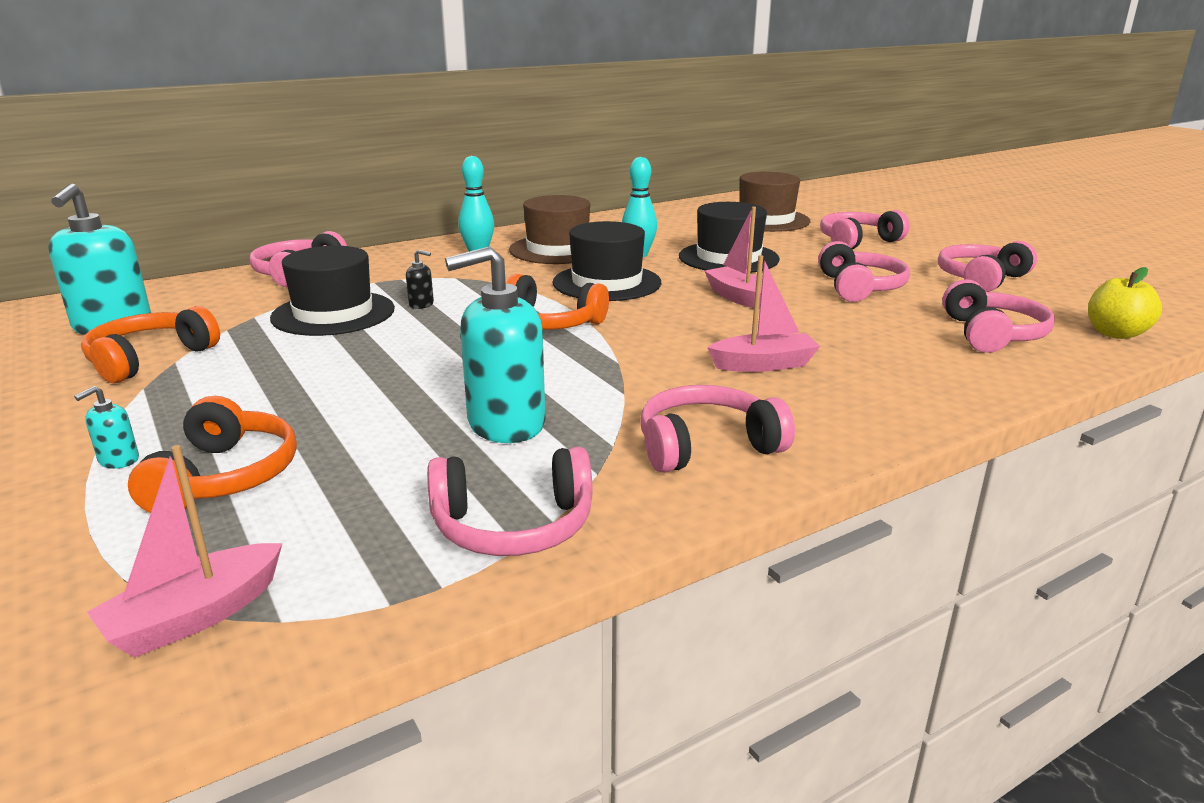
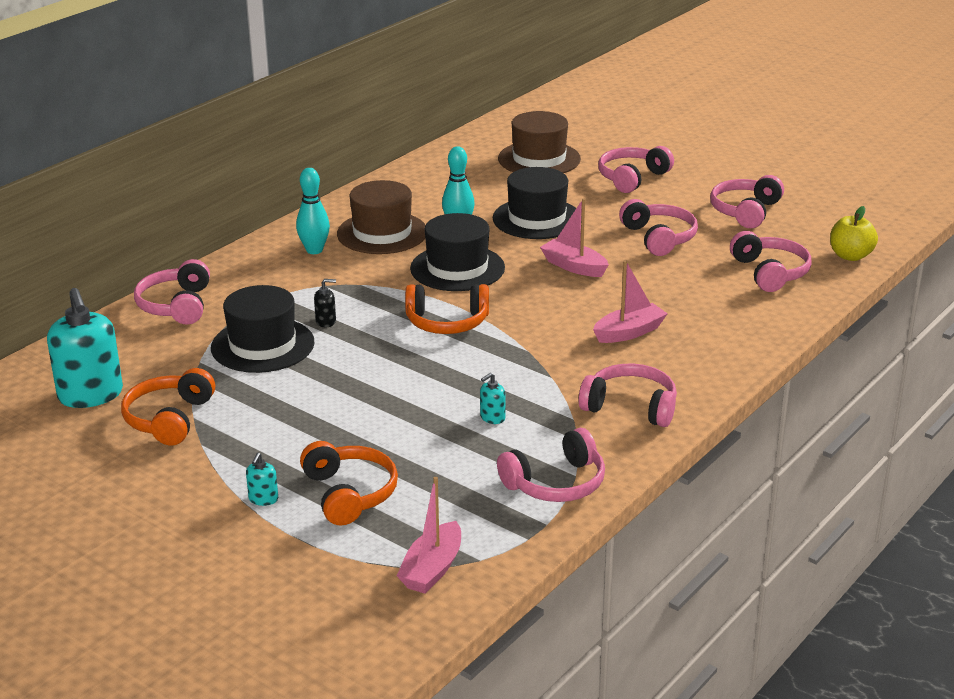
camera: 20 degrees left, 5 degrees up
(505, 424) = (492, 418): turquoise soap dispenser -> turquoise soap dispenser, size x0.42
(706, 446) = (631, 407): pink headphones -> pink headphones turned 60 degrees clockwise

